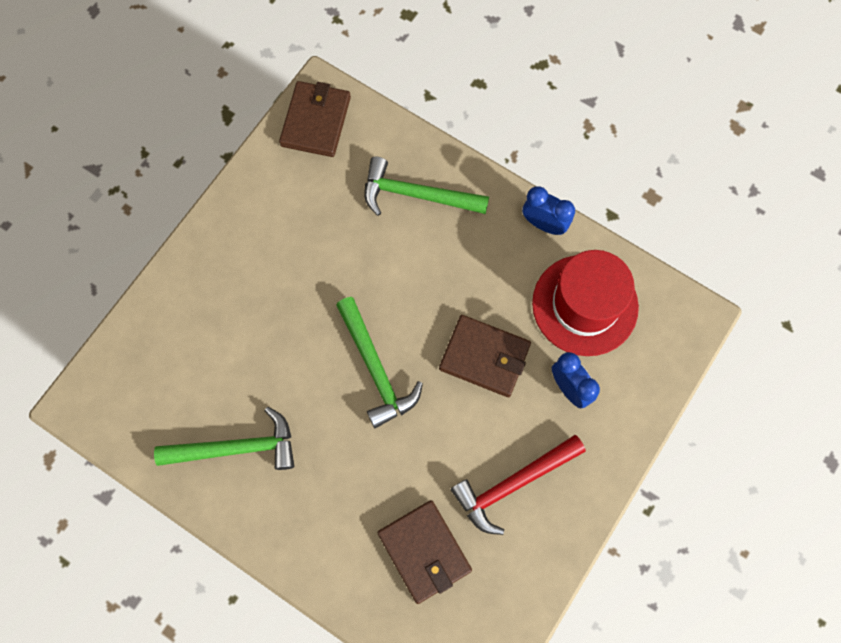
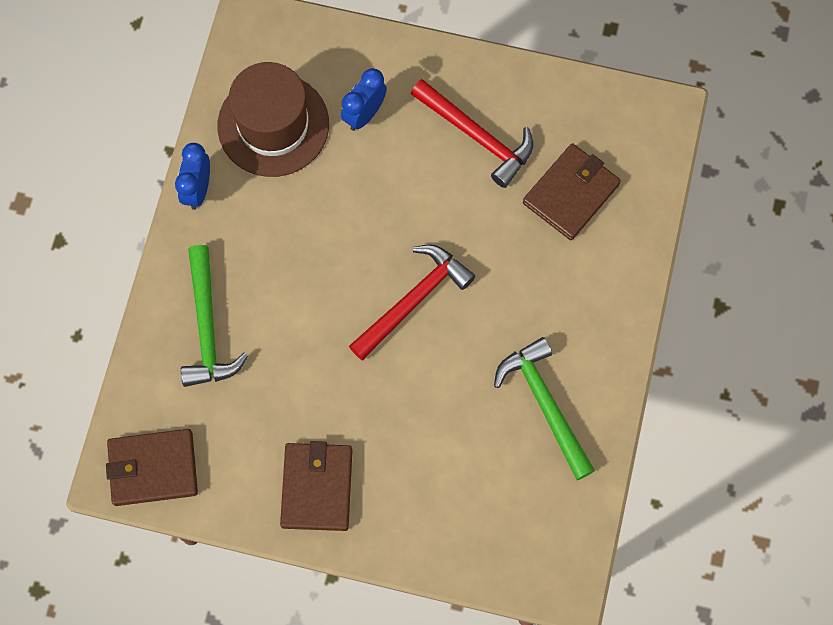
camera: 110 degrees left, 0 degrees up
(375, 369) = (413, 300): green hammer -> red hammer
(484, 357) = (362, 201): brown wallet -> brown wallet (317, 487)
(585, 305) = (273, 125): red hat -> brown hat

